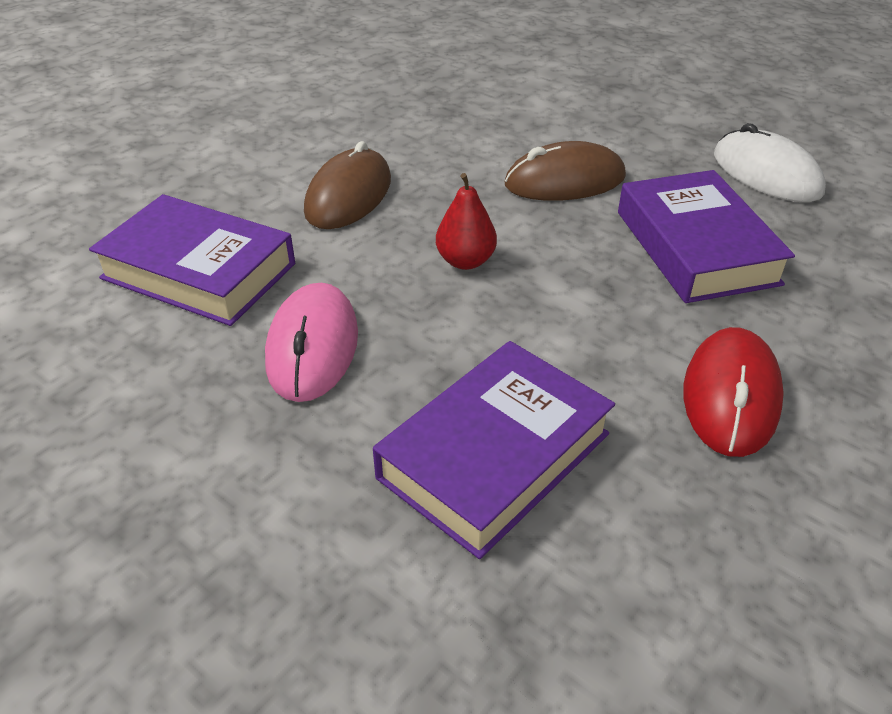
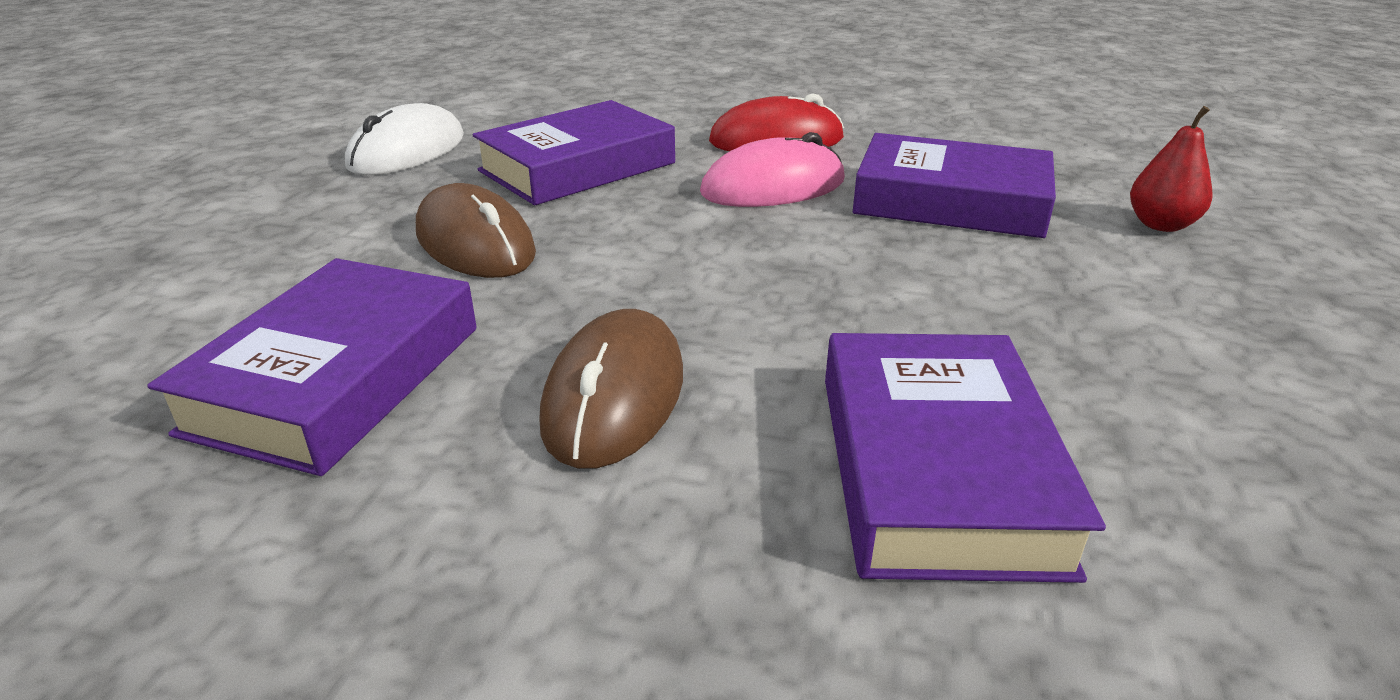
camera: 115 degrees left, 10 degrees down
(312, 347) = (951, 316): pink mouse -> pink mouse (773, 187)
(348, 195) = (614, 396): brown mouse -> brown mouse turned 75 degrees counterclockwise
(432, 129) = (337, 378): none -> purple book
(465, 261) = (703, 267): red pear -> red pear (1160, 225)

